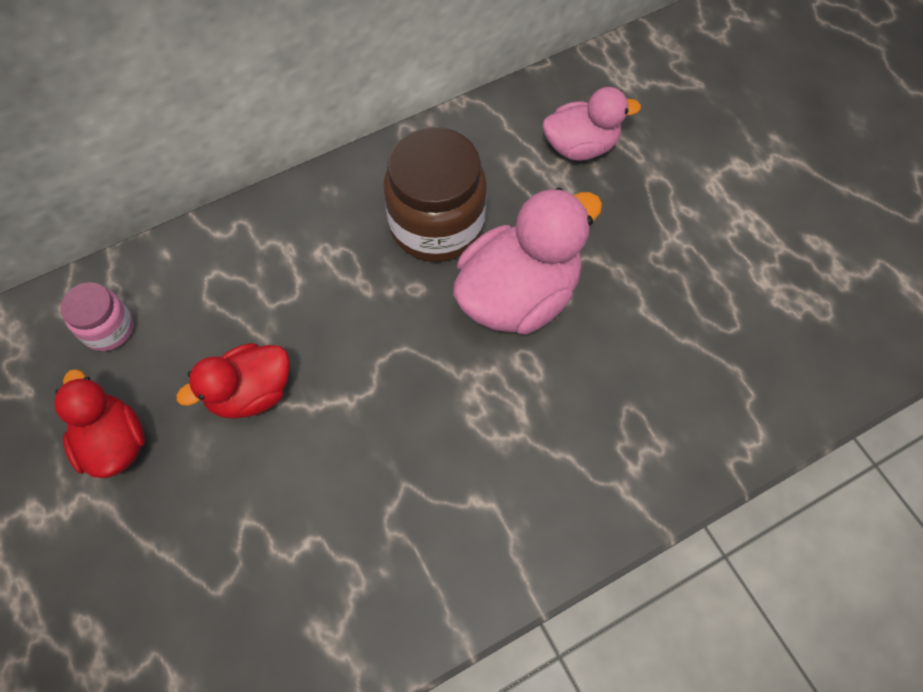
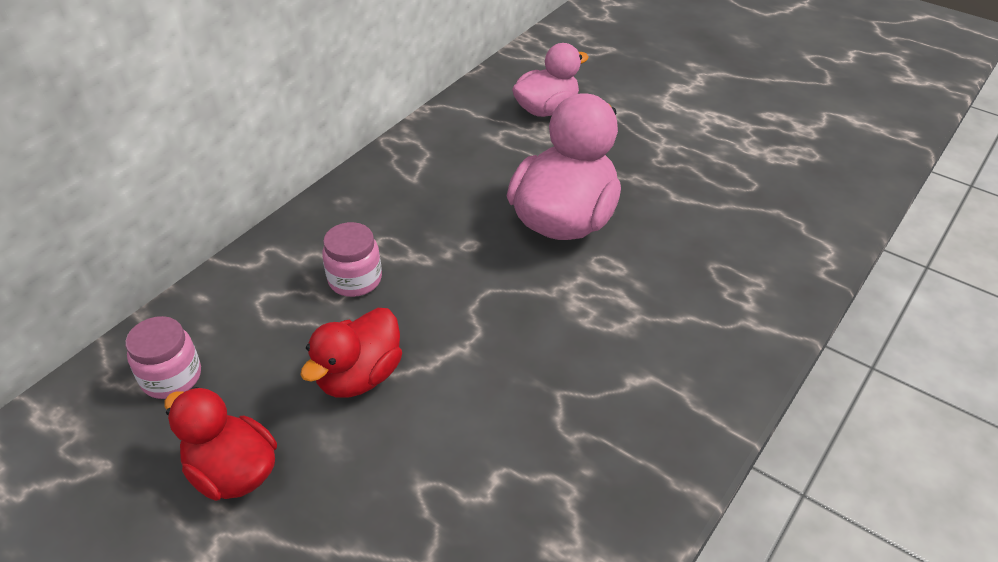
camera: 25 degrees left, 20 degrees down
(296, 287) = (355, 279): none -> pink jar
(437, 224) = (459, 194): brown jar -> none

